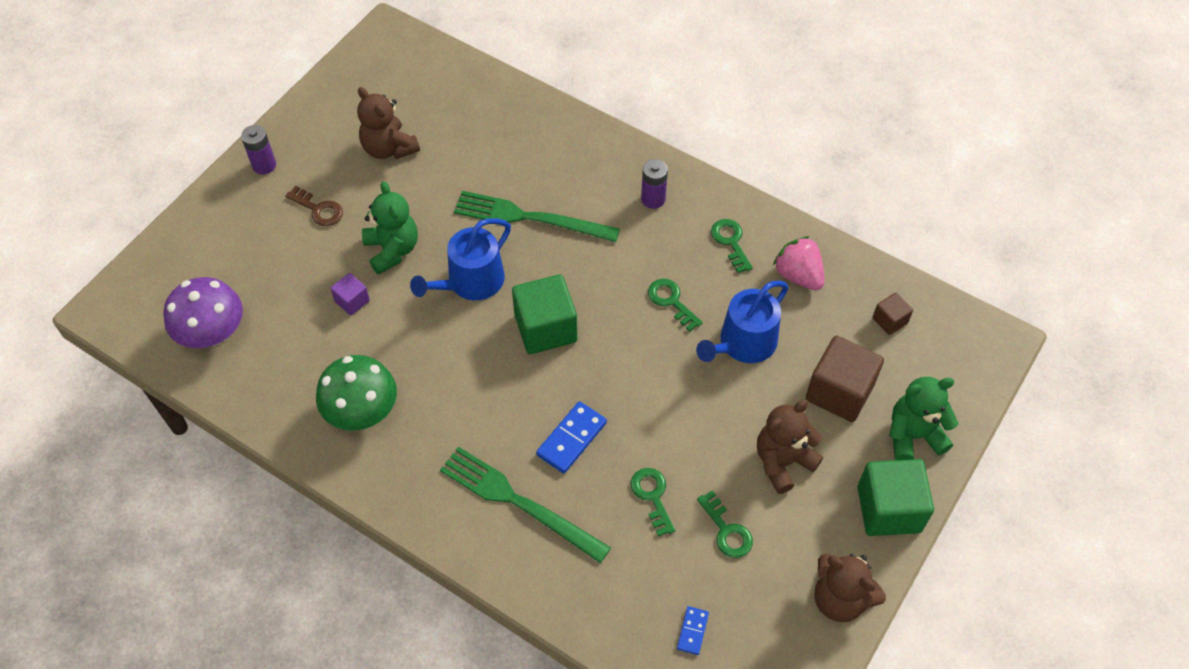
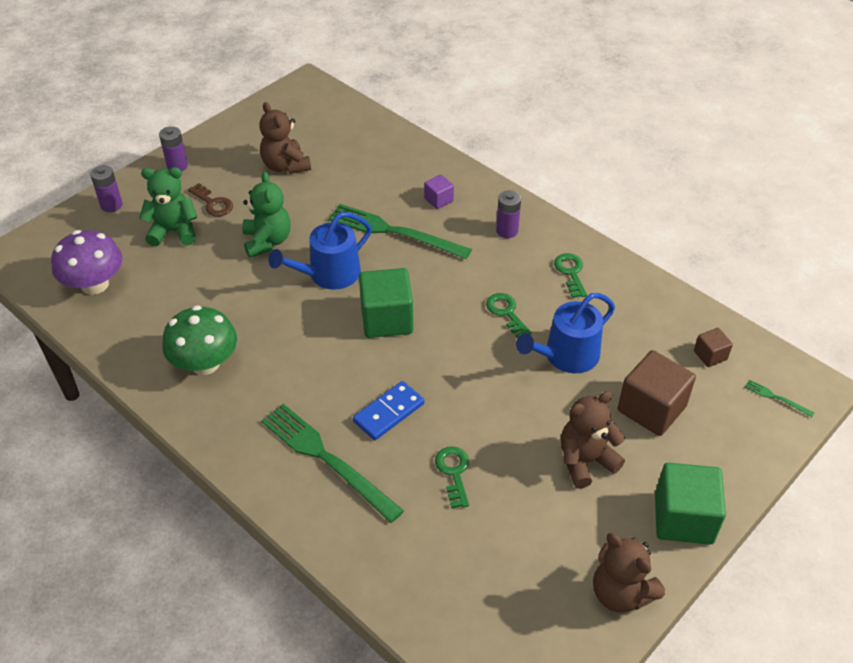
camera: 10 degrees right, 10 degrees down
(202, 228) = (111, 205): none -> purple battery
(352, 301) = (221, 276): purple cube -> purple cube (438, 200)
(692, 631) = (467, 599): blue domino -> none
(727, 530) = (519, 513): green key -> none
(798, 275) = (629, 307): pink strawberry -> none
(913, 435) = (718, 456): green teddy bear -> green teddy bear (174, 231)
(962, 360) = (776, 398): none -> green fork

